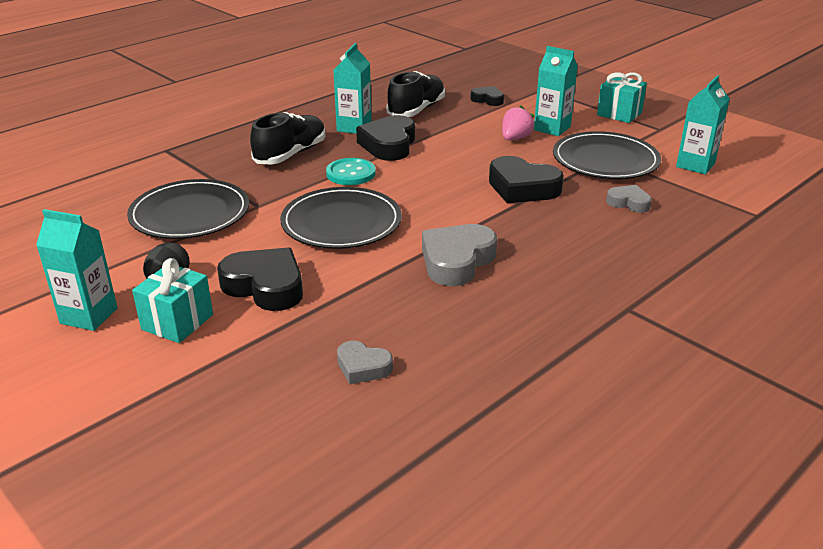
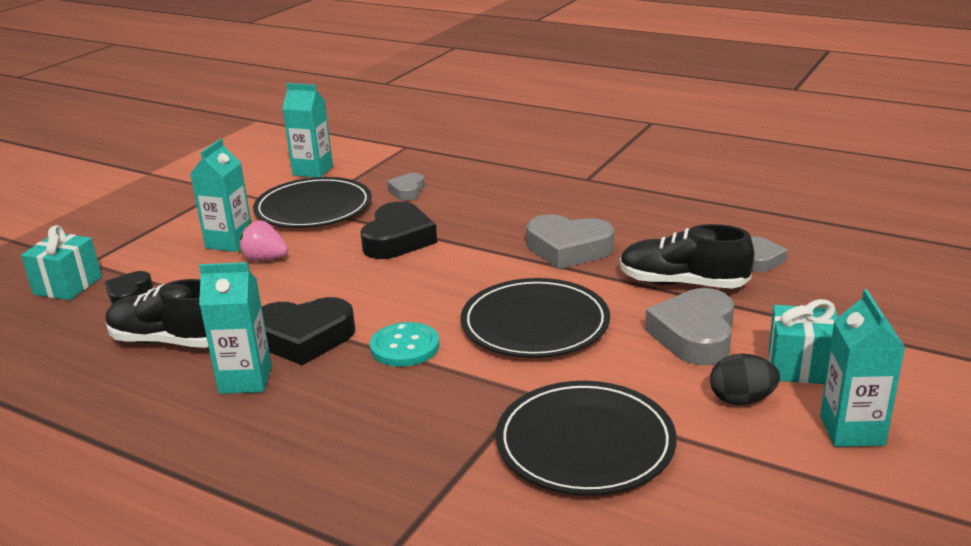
camera: 105 degrees left, 5 degrees down
(265, 286) = (695, 335): black heart -> grey heart
(291, 154) = (360, 411): black shoe -> black shoe (682, 283)
(619, 114) = (180, 211): turquoise gift -> turquoise gift (68, 285)

